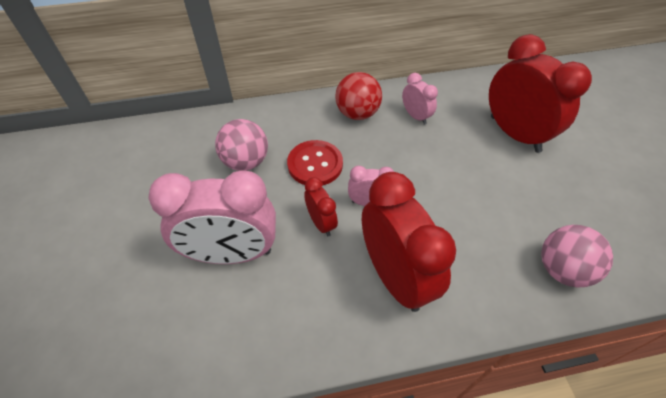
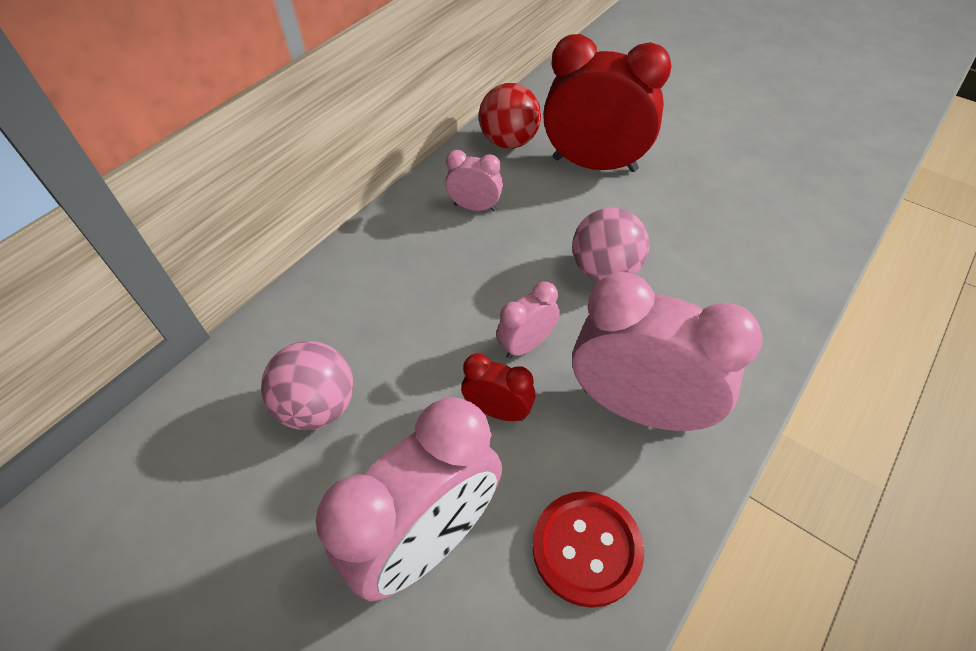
camera: 40 degrees left, 0 degrees up
(315, 164) = (416, 344): red button -> red button (586, 548)
(357, 113) = (403, 246): red ball -> red ball (509, 142)
(395, 277) = (638, 407): red clock -> pink clock
(562, 269) = (768, 277): pink ball -> pink ball (605, 270)

